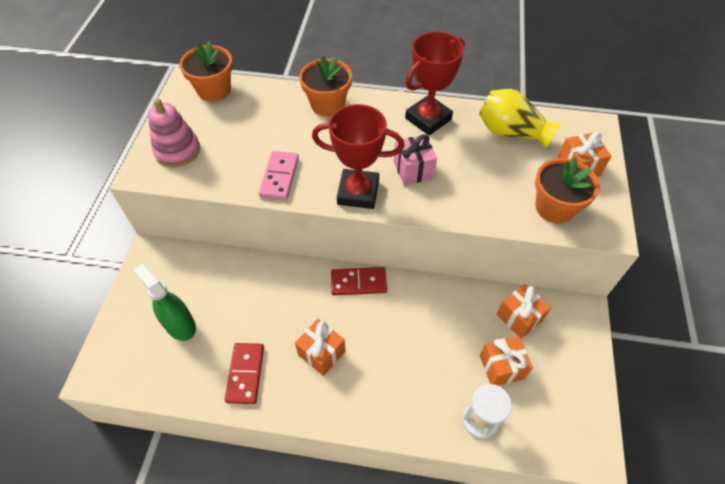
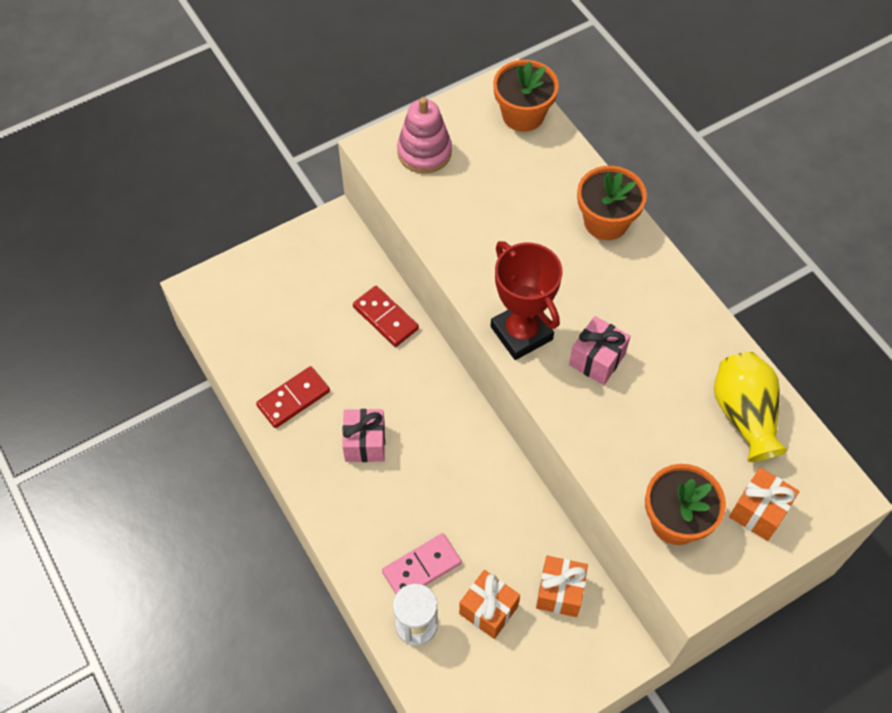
camera: 50 degrees right, 5 degrees up
(180, 325) = (291, 310): green spray bottle -> none
(279, 177) = (475, 255): pink domino -> pink domino (421, 567)
(321, 353) = (365, 443): orange gift -> pink gift
(358, 282) = (464, 418): red domino -> red domino (386, 318)
(428, 119) = (681, 324): red trophy -> none

